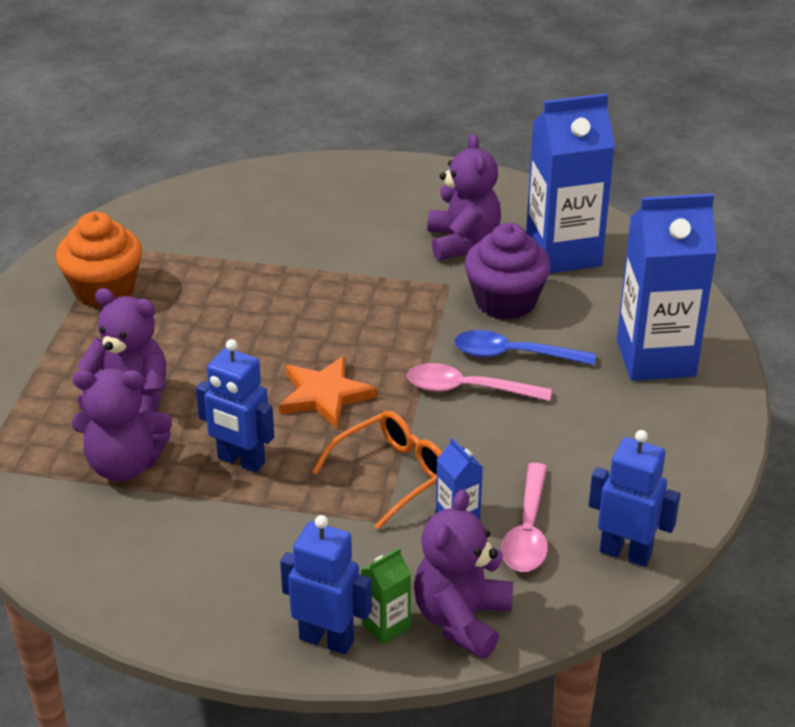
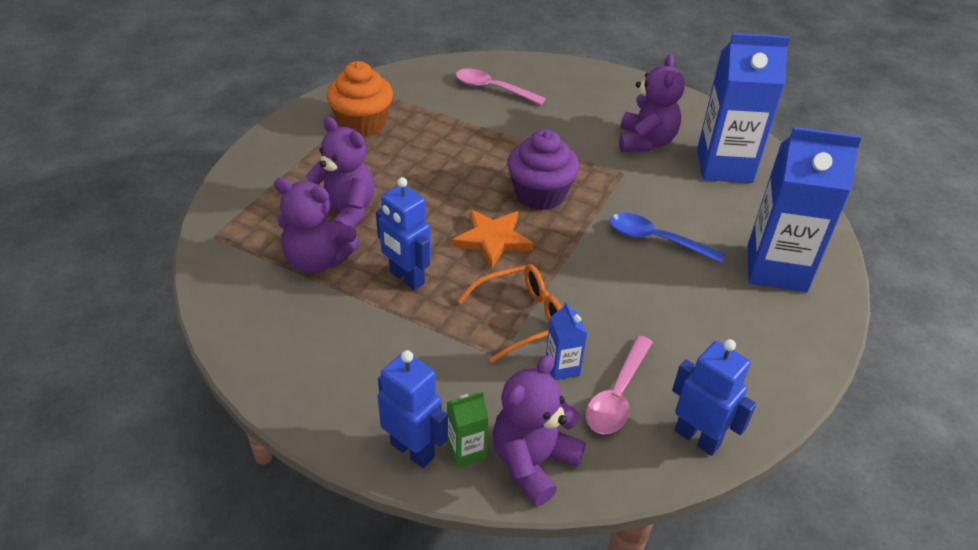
camera: 15 degrees right, 5 degrees up
(468, 389) = (609, 260): pink spoon -> pink spoon (493, 89)
(505, 301) = (664, 195): purple cupcake -> purple cupcake (540, 194)

